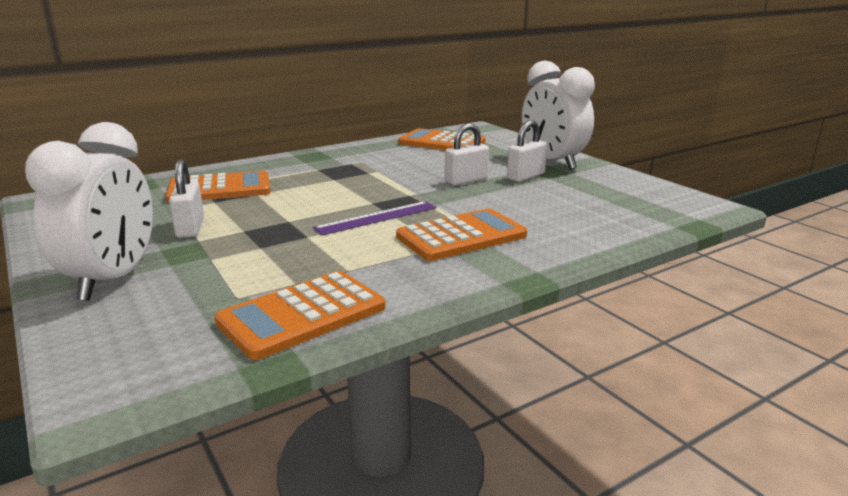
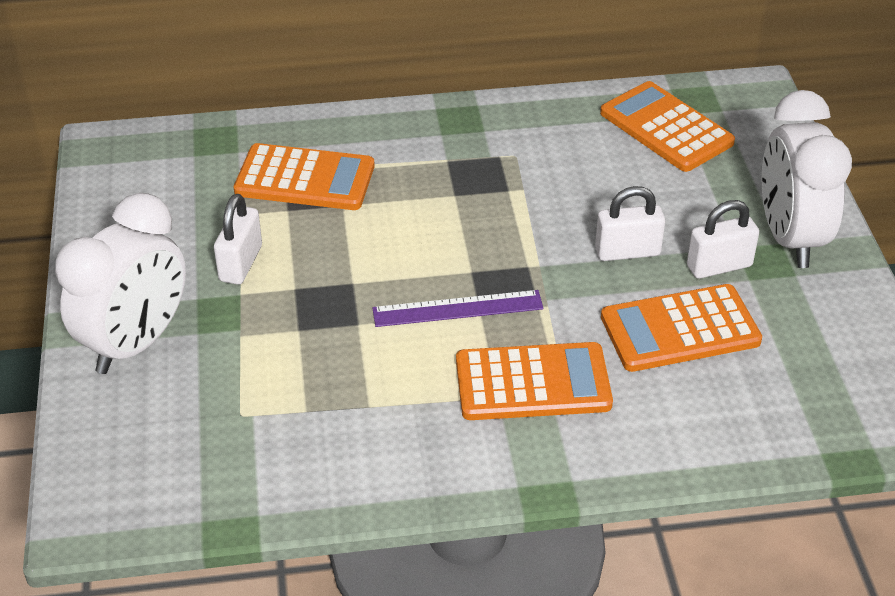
camera: 25 degrees right, 20 degrees up
(302, 315) = (288, 466): orange calculator -> orange calculator (680, 329)

